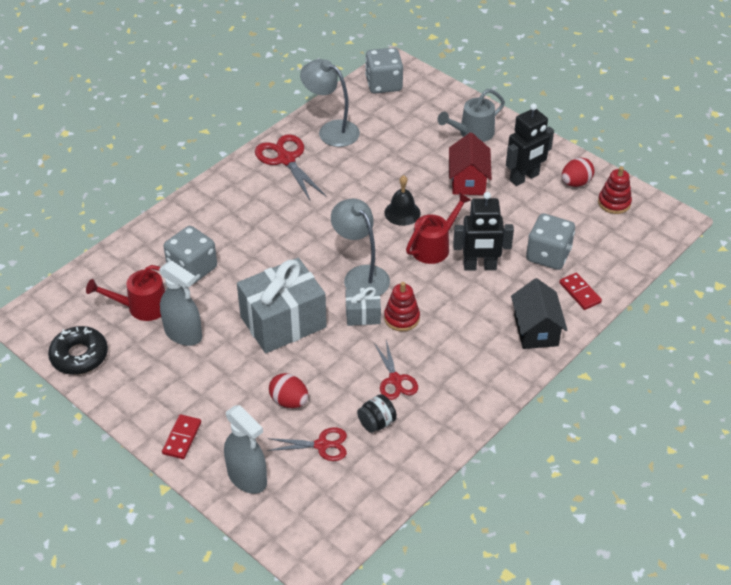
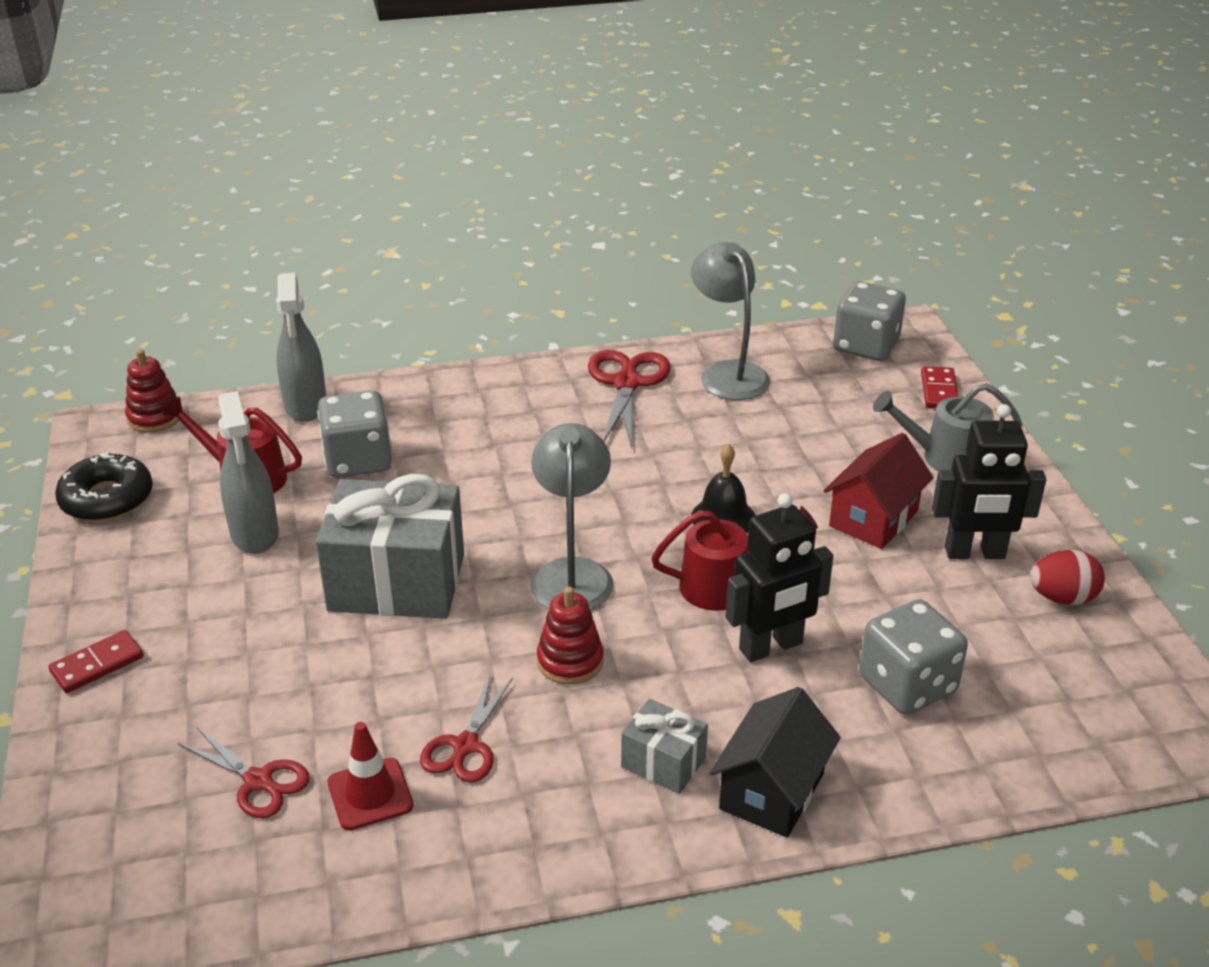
camera: 35 degrees right, 10 degrees down
(247, 478) = (111, 768): grey spray bottle -> grey spray bottle (305, 405)
(289, 401) = (285, 693): red egg -> none
(363, 314) = (518, 628): grey gift -> grey gift (663, 762)
(376, 423) = (370, 794): black jar -> red traffic cone
(480, 266) = (771, 647): black robot -> black robot turned 60 degrees counterclockwise
(580, 293) = (910, 771): red domino -> red domino (939, 391)
(614, 203) = (1108, 658): red stacking toy -> red stacking toy (155, 417)

